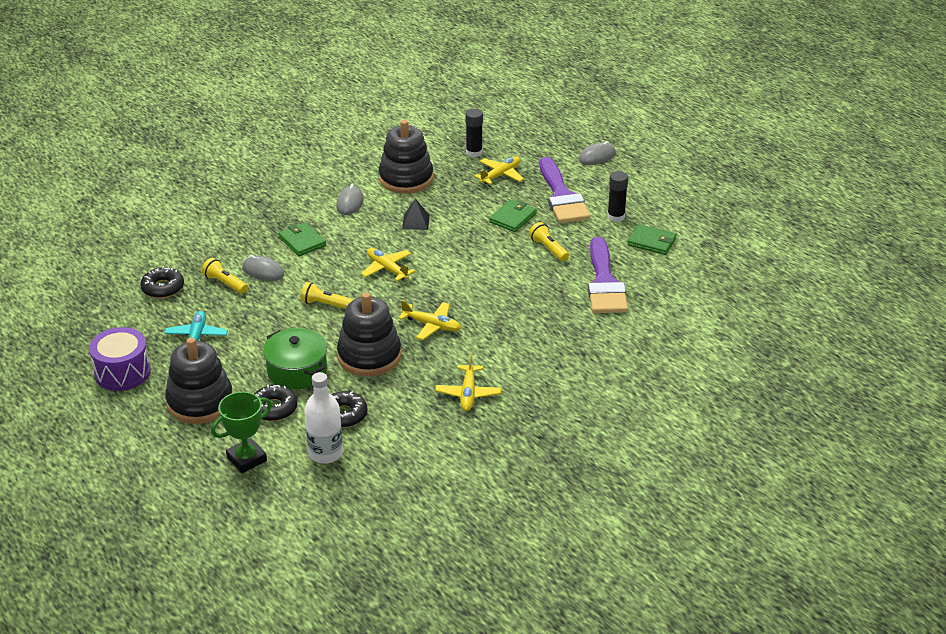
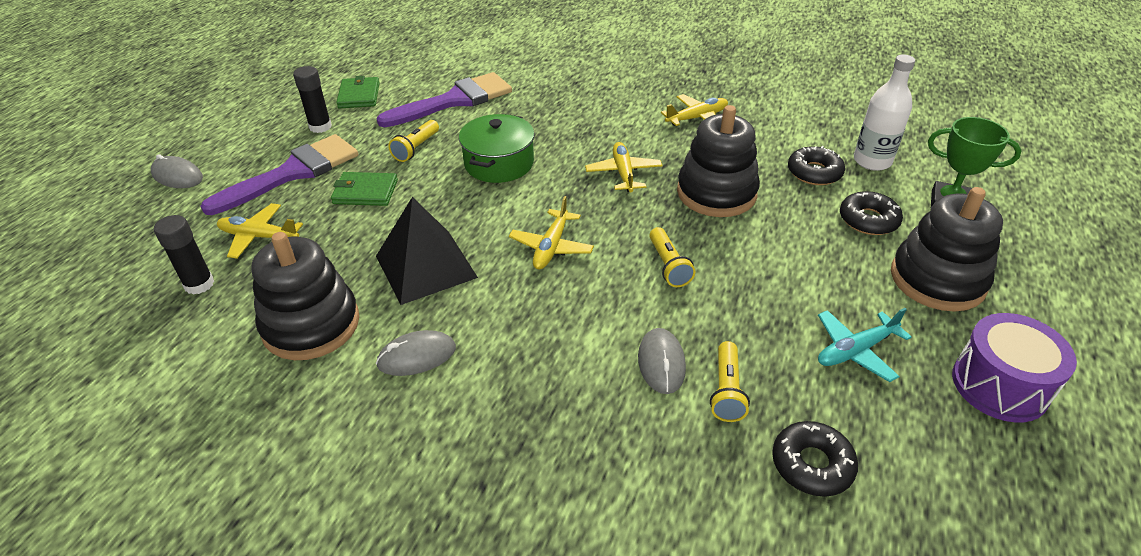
camera: 120 degrees left, 5 degrees up
(297, 370) = (798, 232): green pot -> green pot (499, 163)
(302, 241) = (556, 359): green wallet -> none
(415, 222) = (426, 266): black pyramid -> black pyramid, size x1.97

